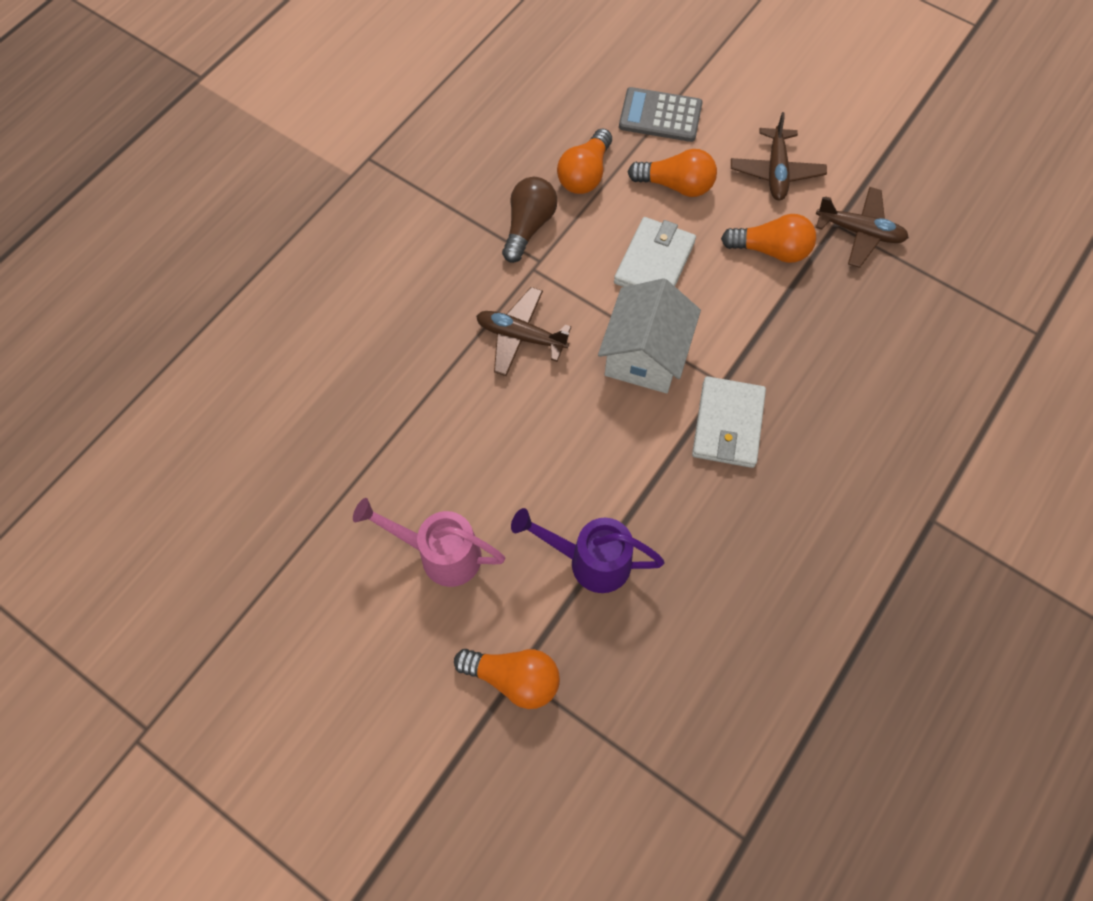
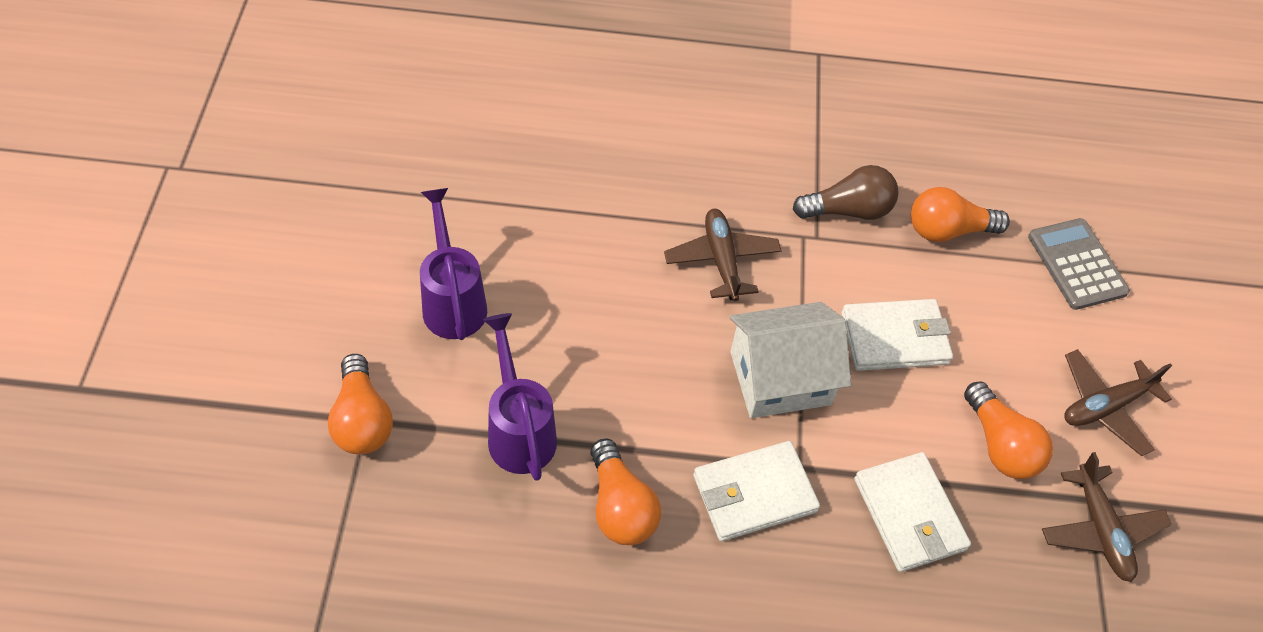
camera: 55 degrees right, 10 degrees down
(440, 554) = (453, 300): pink watering can -> purple watering can
(676, 185) = (1004, 317): orange light bulb -> orange light bulb (620, 506)
(793, 336) = (909, 514): none -> white wallet

